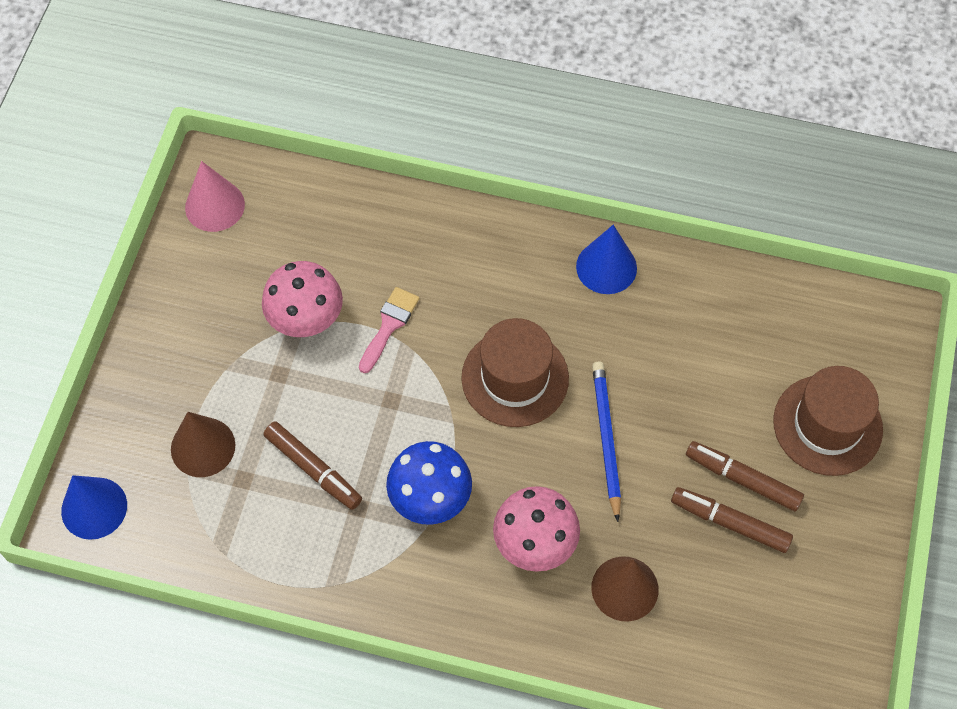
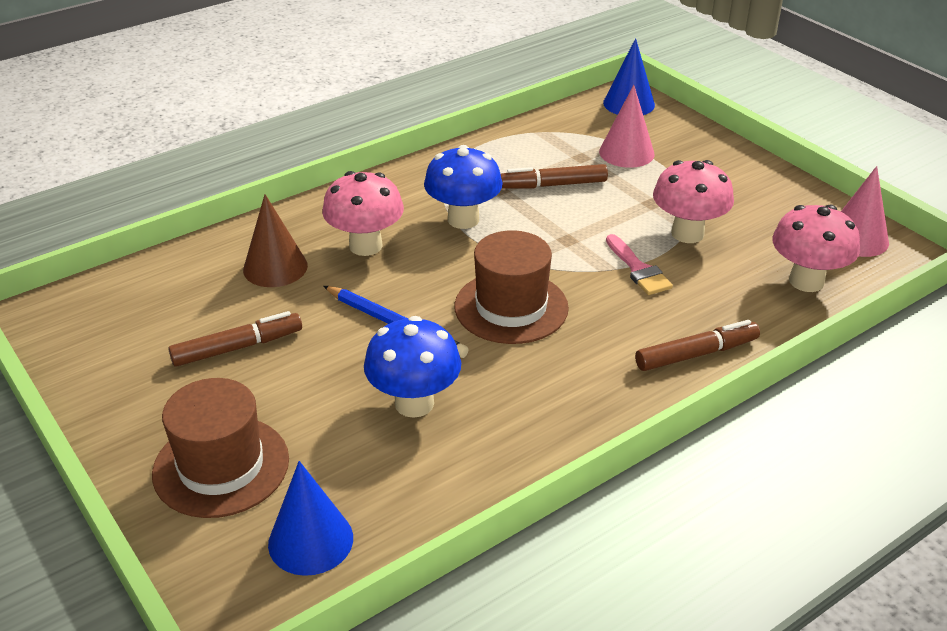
camera: 130 degrees right, 25 degrees down
(203, 447) = (626, 153): brown cone -> pink cone
(308, 211) = (806, 281): none -> pink mushroom
(606, 267) = (558, 424): blue cone -> blue cone (310, 540)
(669, 362) = (414, 403): none -> blue mushroom
(743, 480) = (256, 378): brown marker -> brown marker (695, 354)

